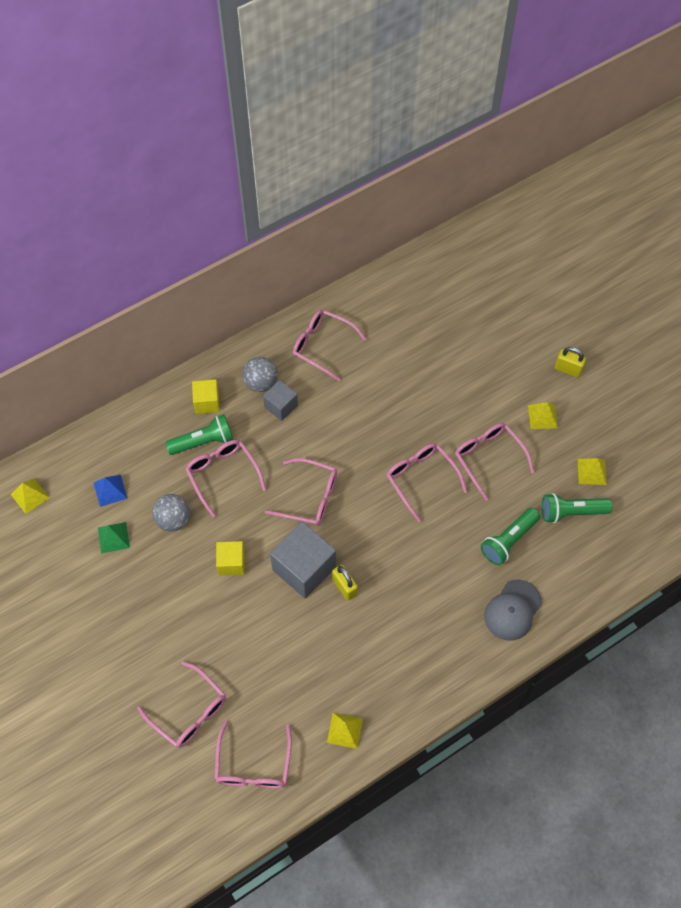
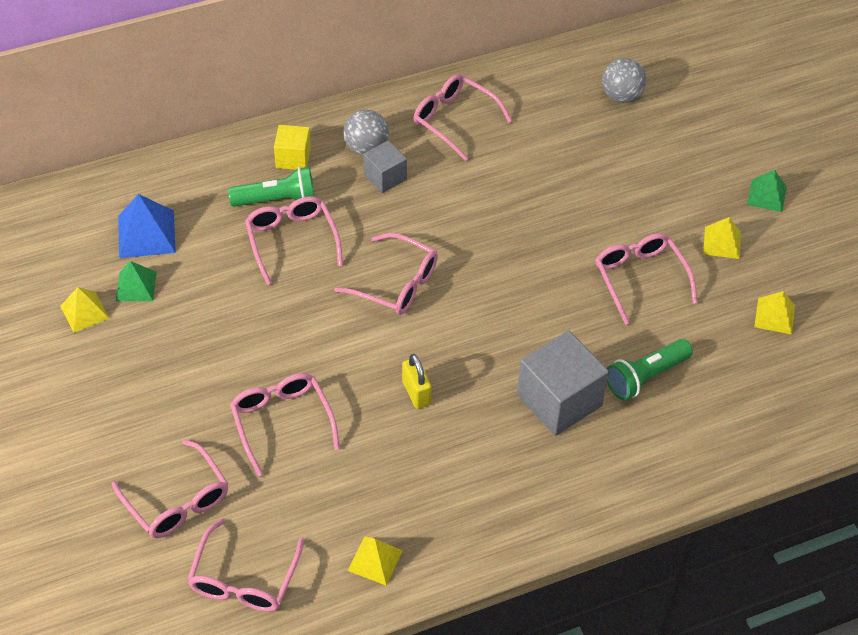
camera: 10 degrees right, 10 degrees down
(30, 496) = (46, 223): yellow pyramid -> yellow pyramid (84, 312)
(110, 490) = (146, 234): blue pyramid -> blue pyramid, size x1.54
(173, 520) = (216, 279): grey ball -> grey ball (621, 96)
(231, 563) = (277, 340): yellow cube -> none
(304, 568) = (369, 362): grey cube -> grey cube (559, 400)
(421, 479) = (545, 286): pink glasses -> pink glasses (281, 421)
(512, 610) = (633, 459): grey cap -> none
(568, 369) = (766, 195): yellow padlock -> green pyramid
(571, 512) = (737, 358): green flashlight -> none

